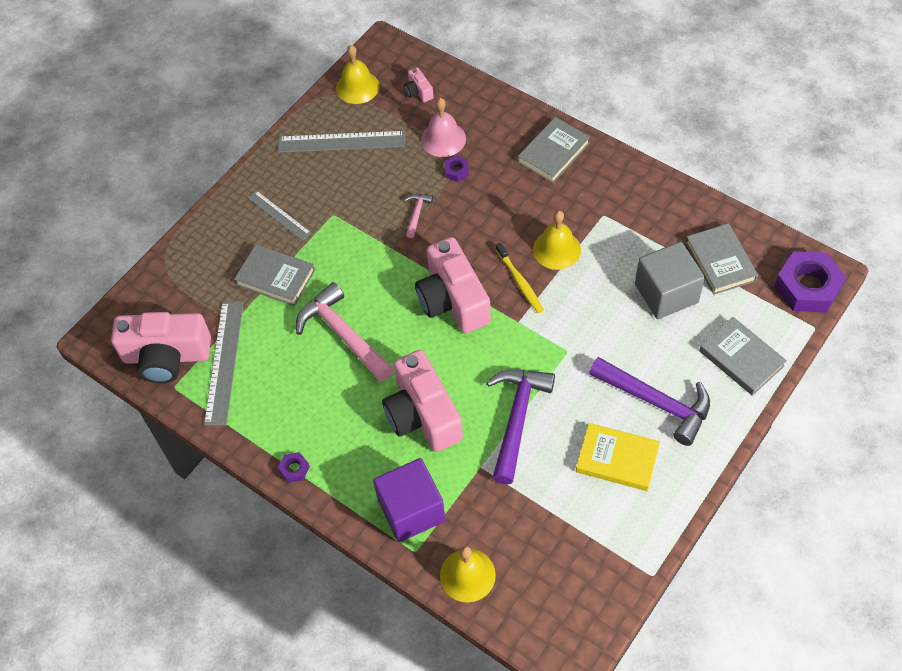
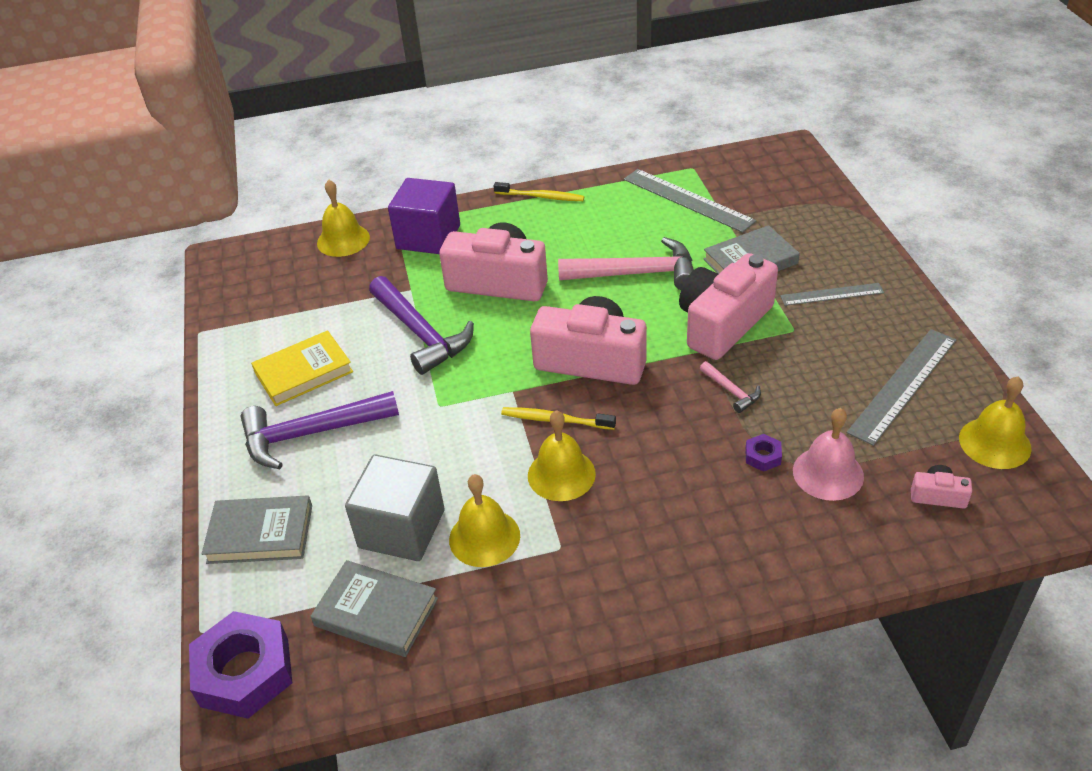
camera: 130 degrees right, 15 degrees down
(166, 356) = (729, 174): pink camera -> pink camera (723, 323)
(294, 469) = (541, 197): purple nut -> yellow toothbrush
(553, 153) = (704, 565): grey book -> none
(631, 252) = (484, 537): none -> yellow bell

